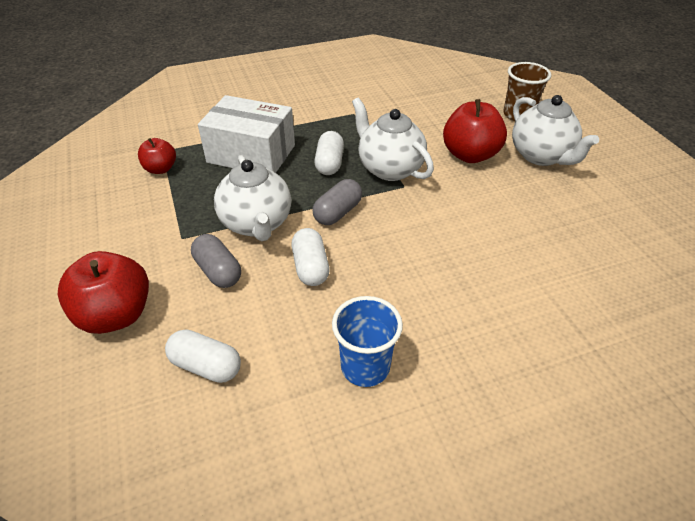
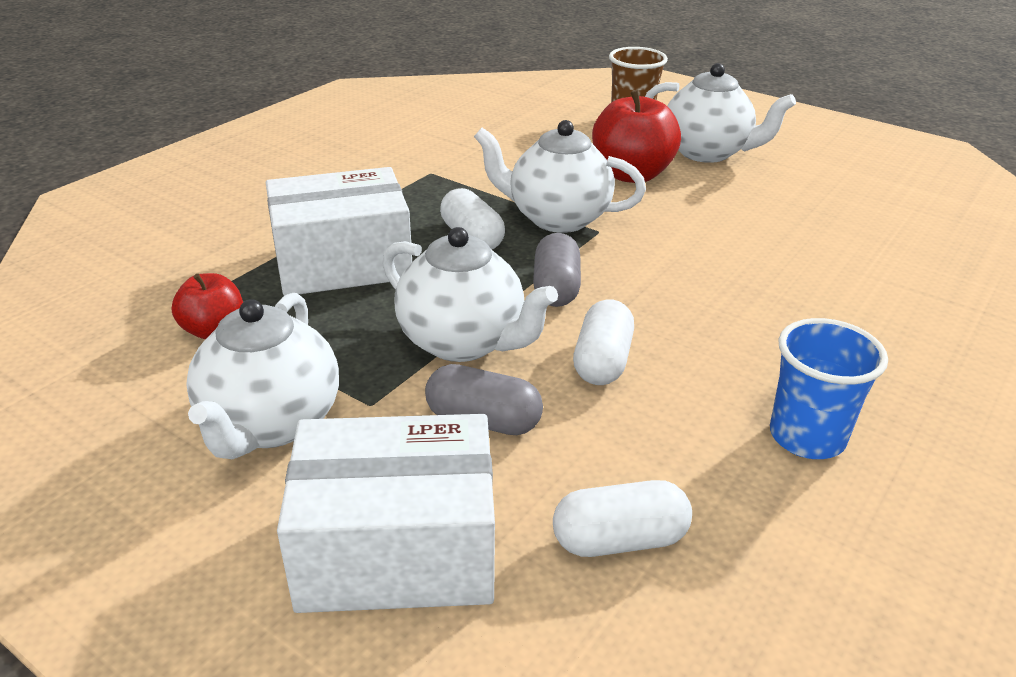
camera: 35 degrees left, 10 degrees down
(116, 315) = (397, 549): red apple -> white box
(133, 228) = (270, 424): none -> white teapot
(310, 267) = (602, 361): white capsule -> white capsule turned 60 degrees clockwise

